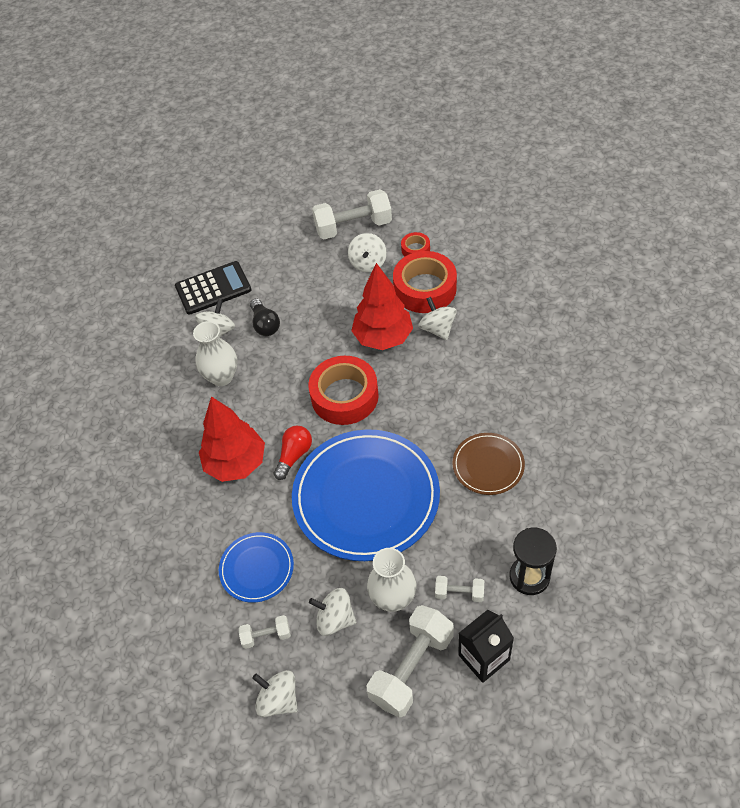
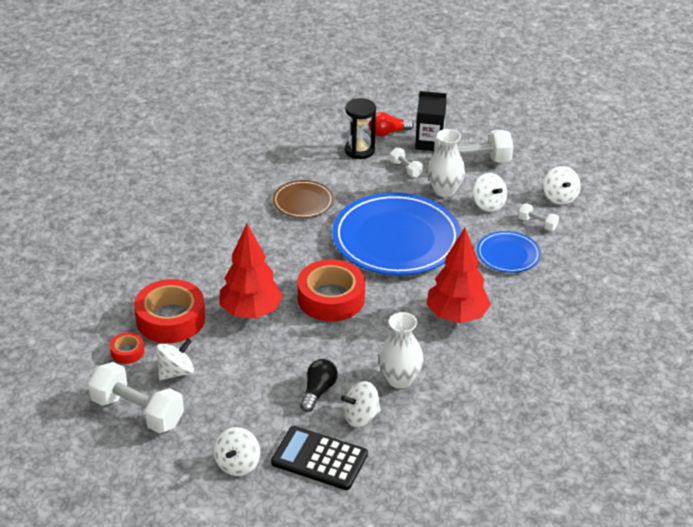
camera: 140 degrees left, 15 degrees down
(294, 455) = (411, 291): red light bulb -> red light bulb (388, 133)
(437, 329) = (207, 288): white spinning top -> white spinning top (237, 464)

